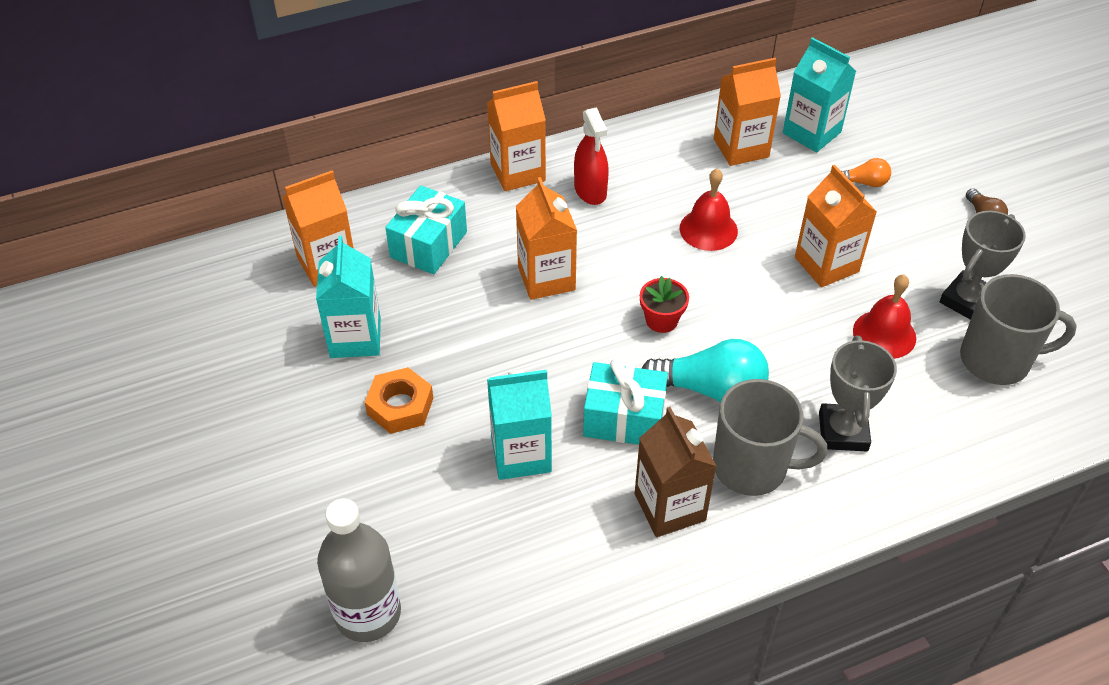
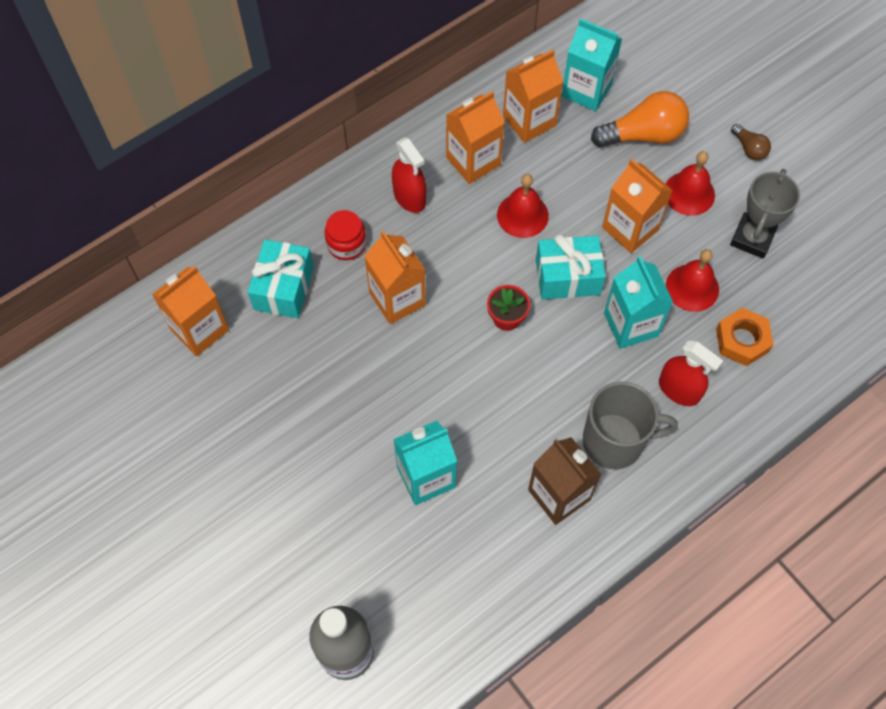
camera: 15 degrees left, 15 degrees up
(355, 338) = (250, 399): turquoise carton -> turquoise carton (631, 324)
(400, 406) = (311, 457): orange nut -> orange nut (742, 340)
(509, 219) = (346, 244): none -> red jar
(518, 172) = (339, 192): orange carton -> orange carton (473, 161)
(624, 419) = (501, 422): turquoise gift -> turquoise gift (567, 277)
(710, 389) = (564, 376): turquoise light bulb -> none
(843, 432) = (679, 390): grey trophy -> red spray bottle
(864, 182) = (643, 135): orange light bulb -> orange light bulb, size x1.98
(903, 245) = (689, 193): none -> red bell
(997, 360) = (786, 291): grey mug -> none

